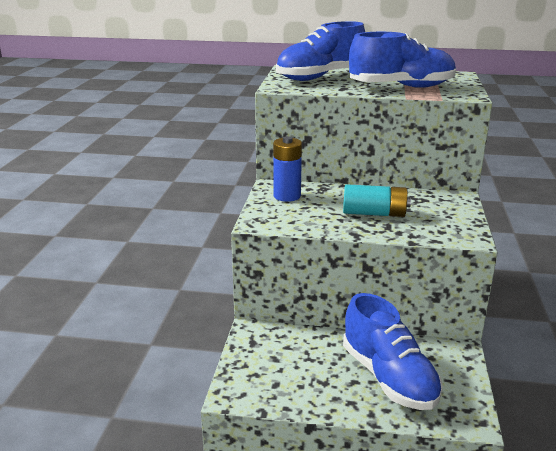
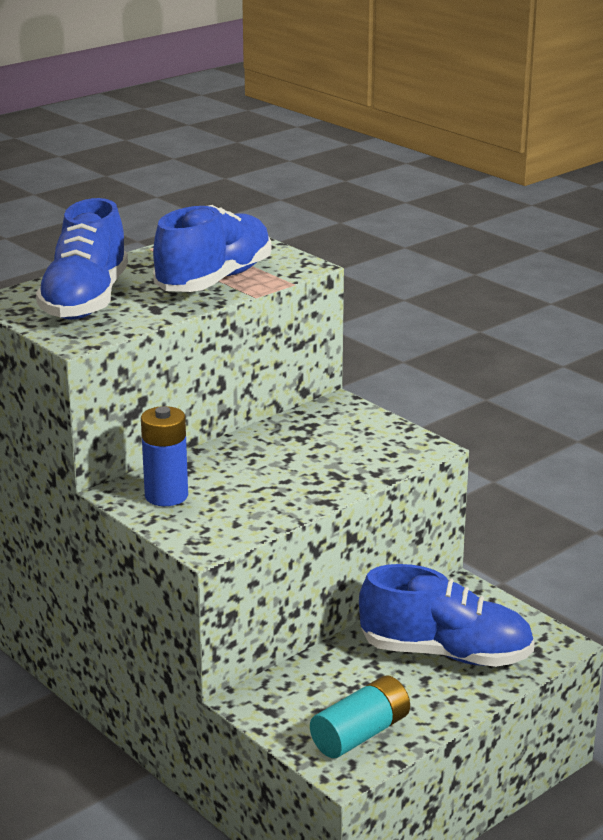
camera: 50 degrees left, 0 degrees up
(374, 213) = (298, 467): turquoise battery -> turquoise battery (361, 734)

